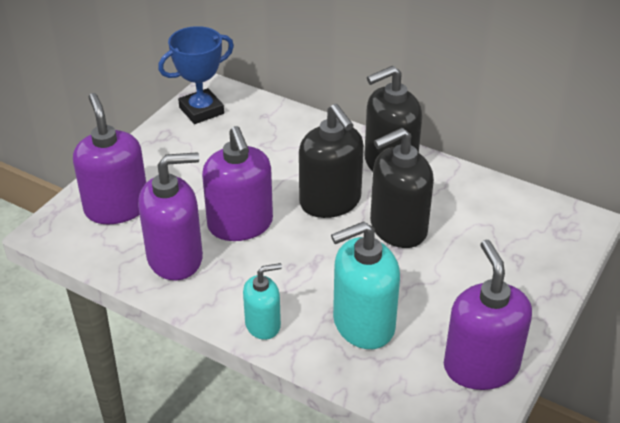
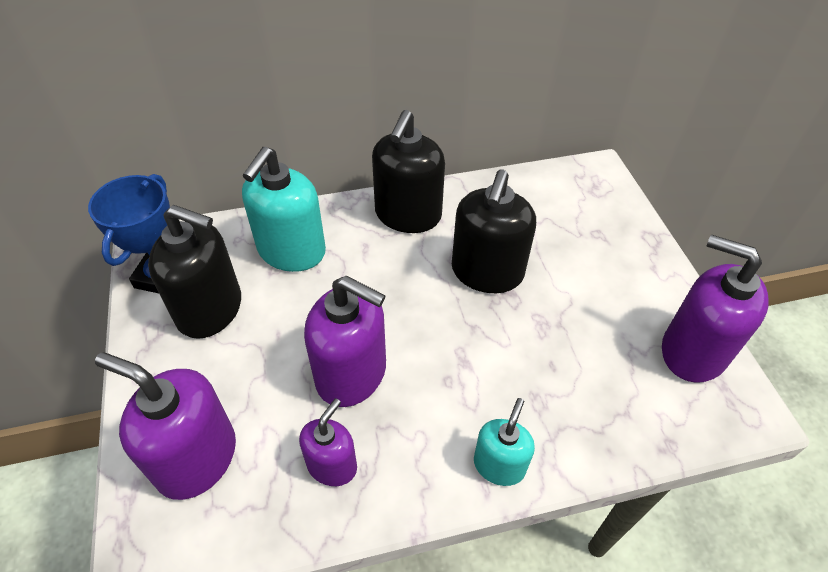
camera: 45 degrees left, 10 degrees up
(175, 258) = (332, 465): purple soap dispenser -> purple soap dispenser, size x0.58
(330, 202) = (403, 287): black soap dispenser -> black soap dispenser (210, 309)
(363, 324) = (573, 388): turquoise soap dispenser -> turquoise soap dispenser (291, 251)

